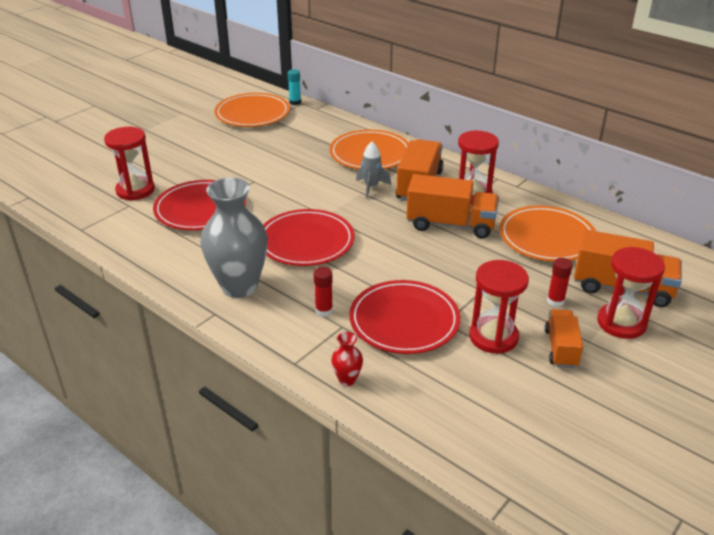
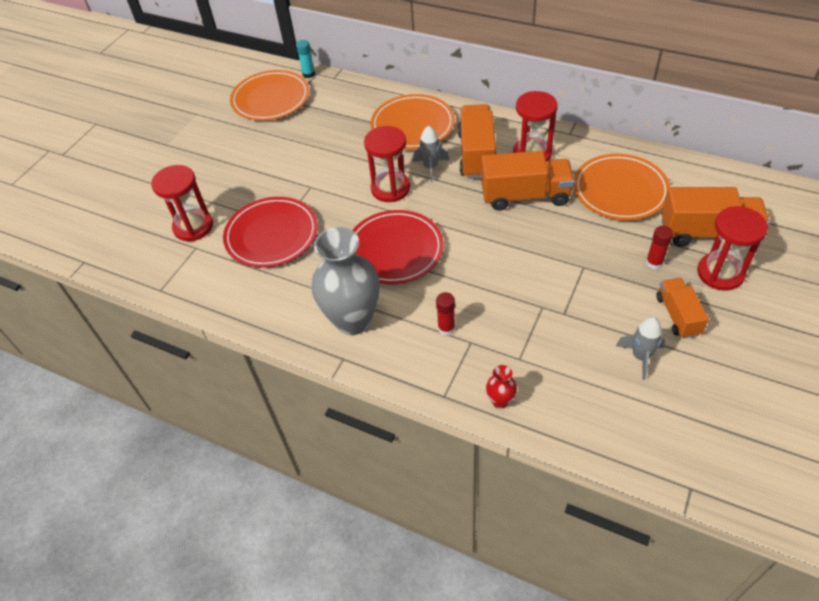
camera: 10 degrees left, 15 degrees up
(404, 321) = (526, 321): red plate -> none
(493, 337) = (613, 318): red hourglass -> red hourglass (390, 188)
(506, 374) = (640, 357): none -> grey rocket

